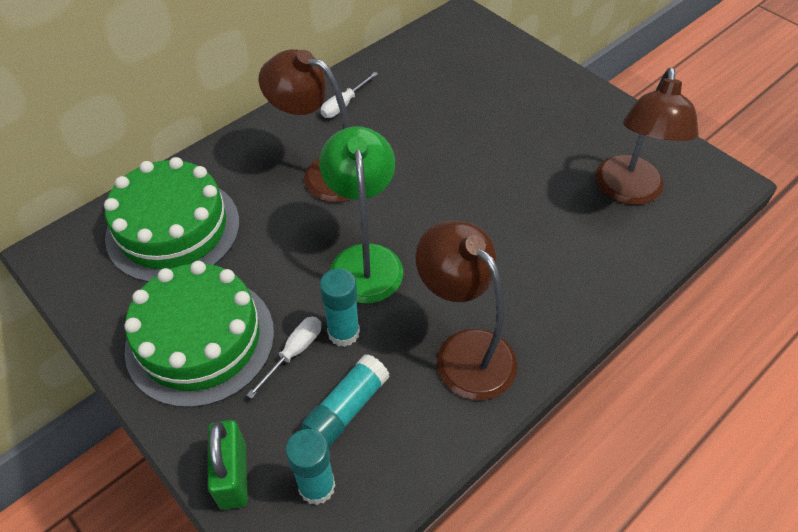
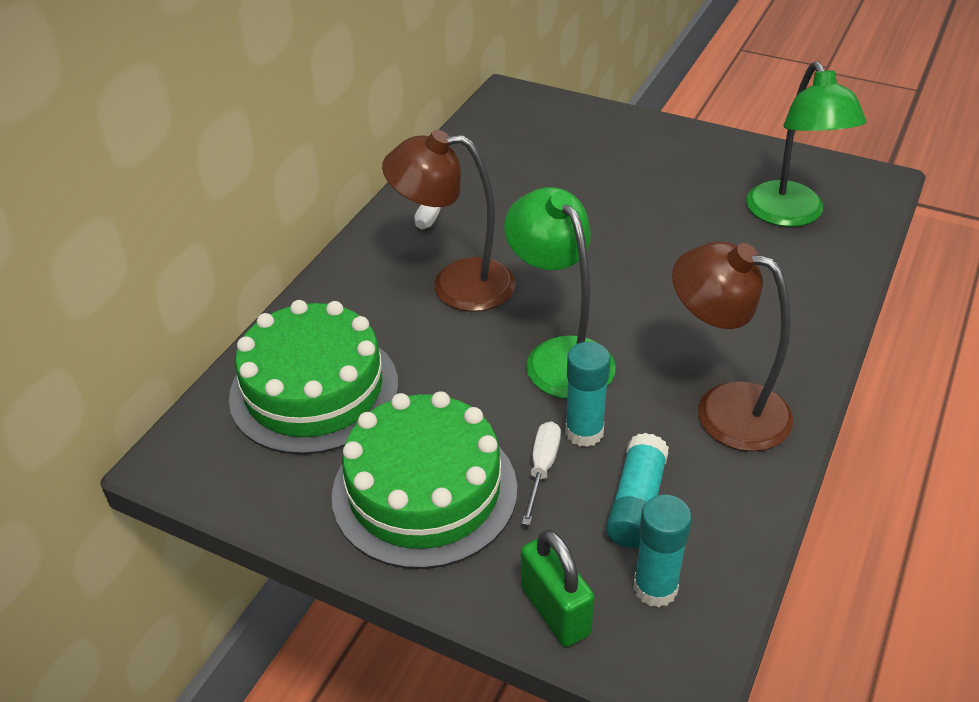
camera: 20 degrees left, 10 degrees down
(628, 192) = (790, 215): brown lamp -> green lamp

